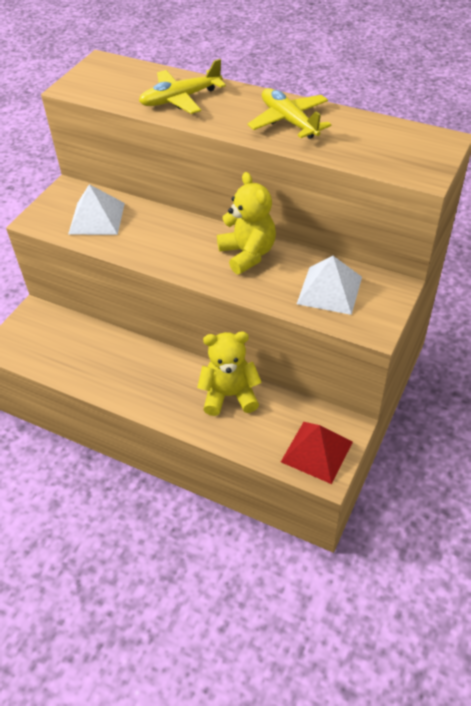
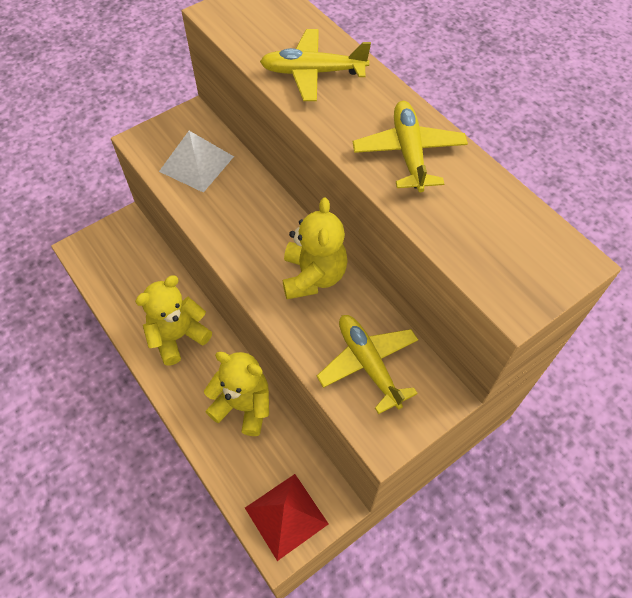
camera: 25 degrees right, 10 degrees up
(139, 372) = (178, 336): none -> yellow teddy bear
(329, 290) = (368, 364): white pyramid -> yellow plane

